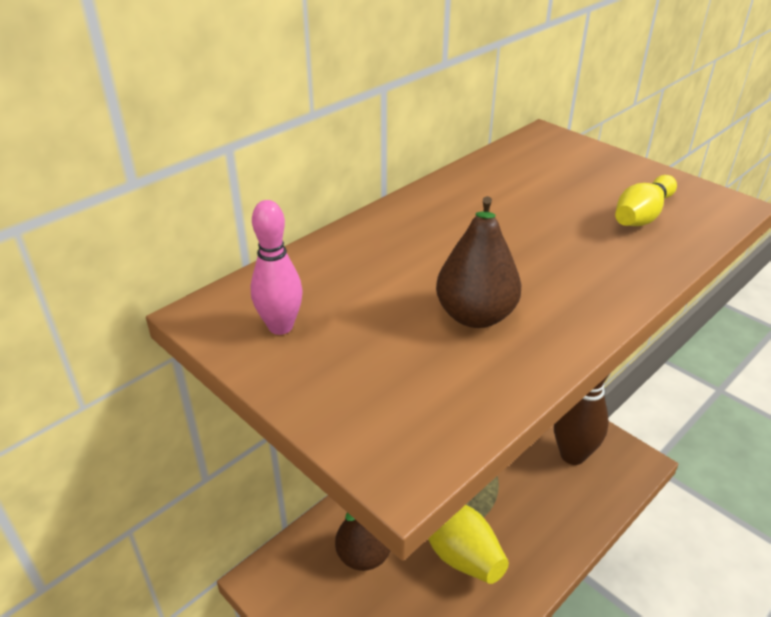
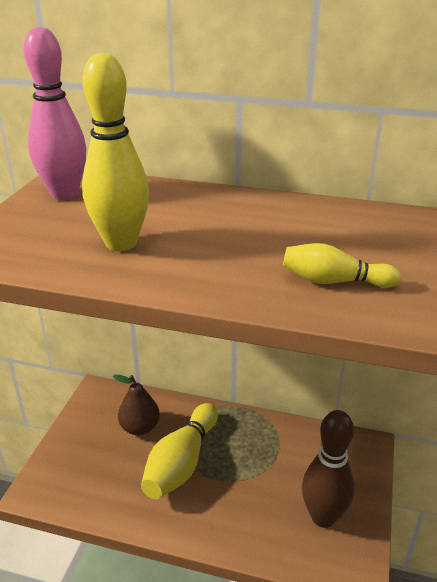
camera: 60 degrees right, 5 degrees down
(280, 326) = (64, 194): pink bowling pin -> pink bowling pin, size x1.75
(475, 316) = (121, 243): brown pear -> yellow bowling pin

